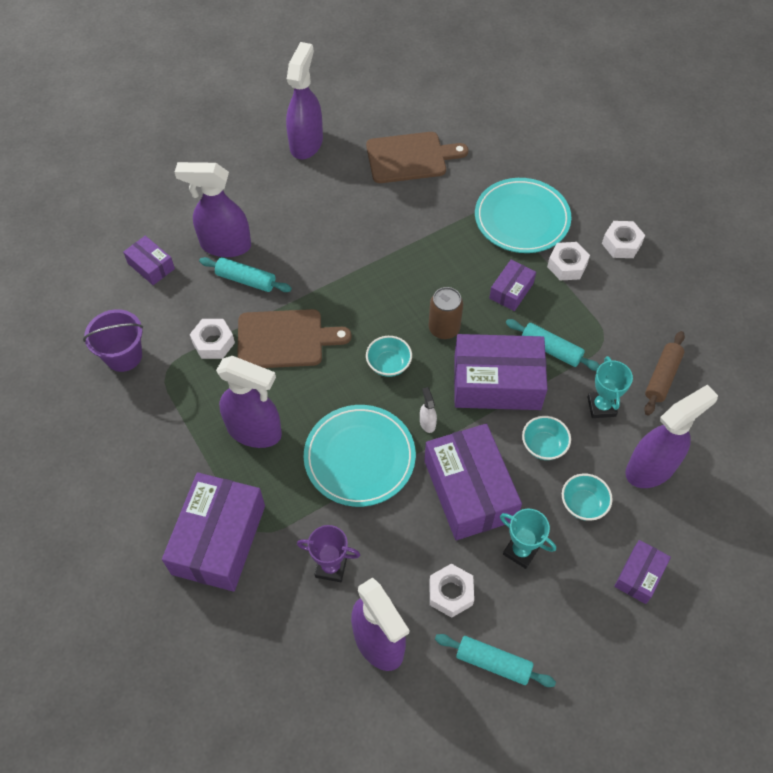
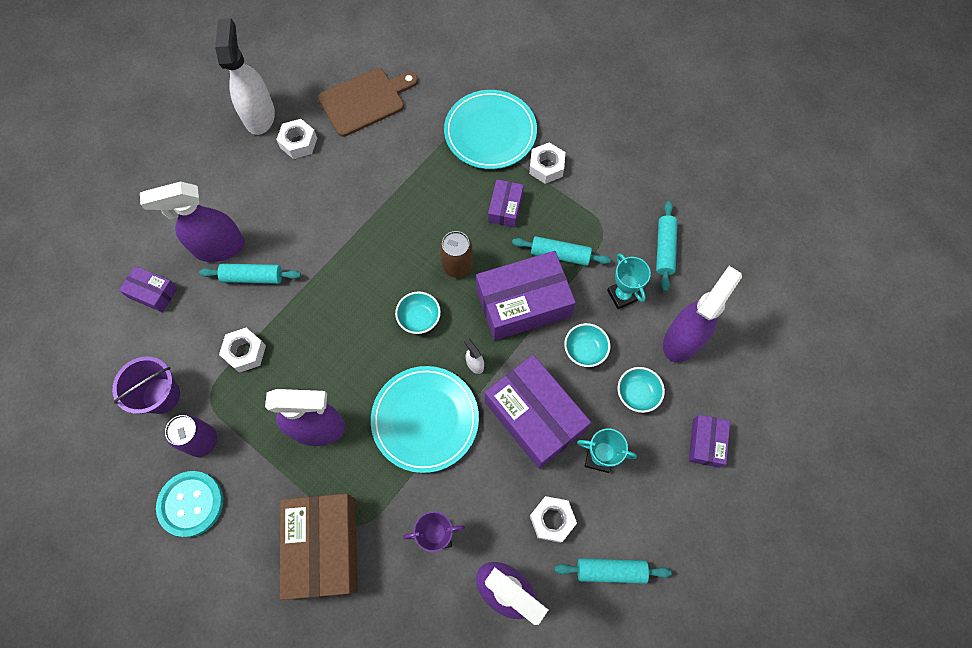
camera: 20 degrees left, 10 degrees up
(113, 458) = (191, 504): none -> turquoise button
(144, 407) = (202, 441): none -> purple can
(219, 539) = (324, 547): purple box -> brown box
(285, 339) = (313, 325): brown cutting board -> none
(306, 143) = (259, 115): purple spray bottle -> white spray bottle
(621, 244) = (587, 130): white nut -> white nut (298, 143)
(662, 377) = (664, 249): brown rolling pin -> turquoise rolling pin

